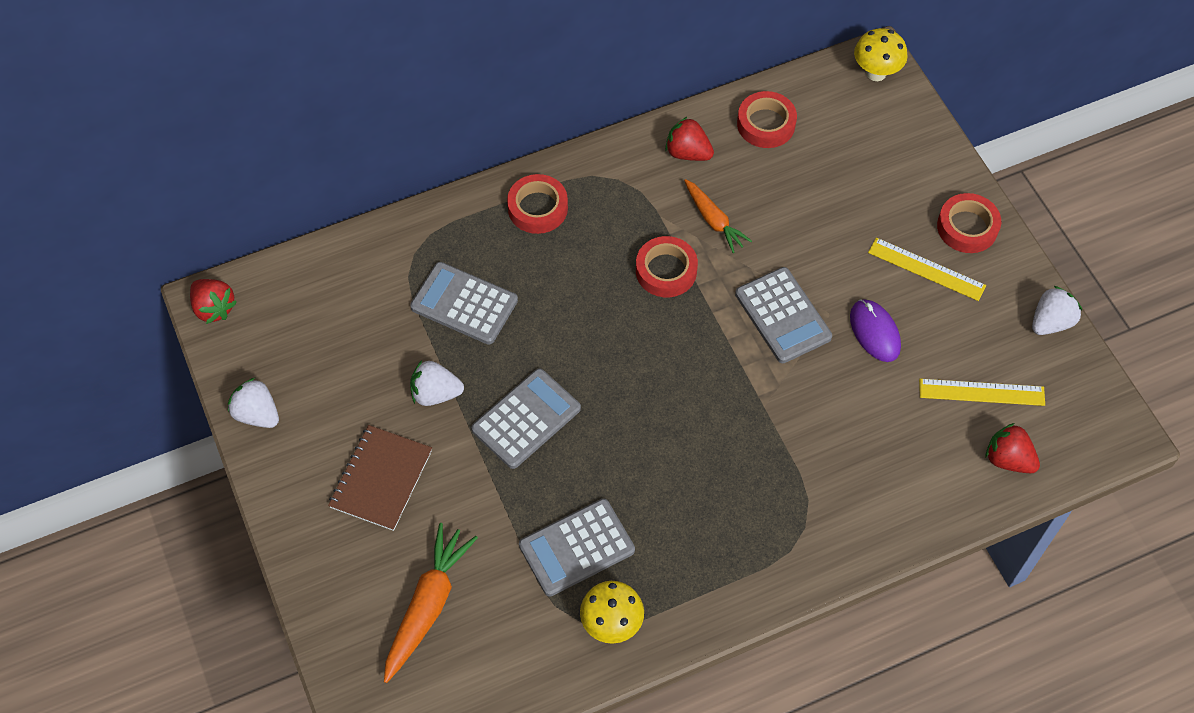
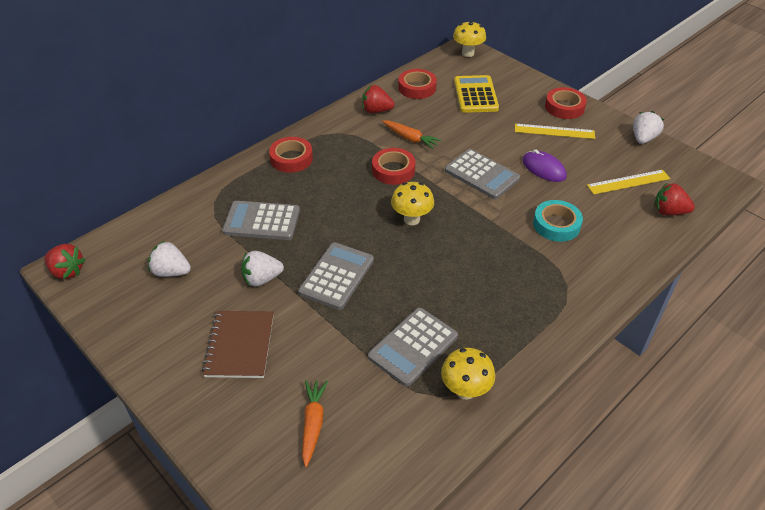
camera: 20 degrees left, 15 degrees down
(257, 414) = (122, 330): white strawberry -> white strawberry (171, 272)
(428, 605) = (313, 423): orange carrot -> orange carrot, size x0.65
(655, 361) = (411, 219): none -> yellow mushroom
(841, 431) = (556, 225): none -> turquoise tape
(846, 164) = (475, 95): none -> yellow calculator

